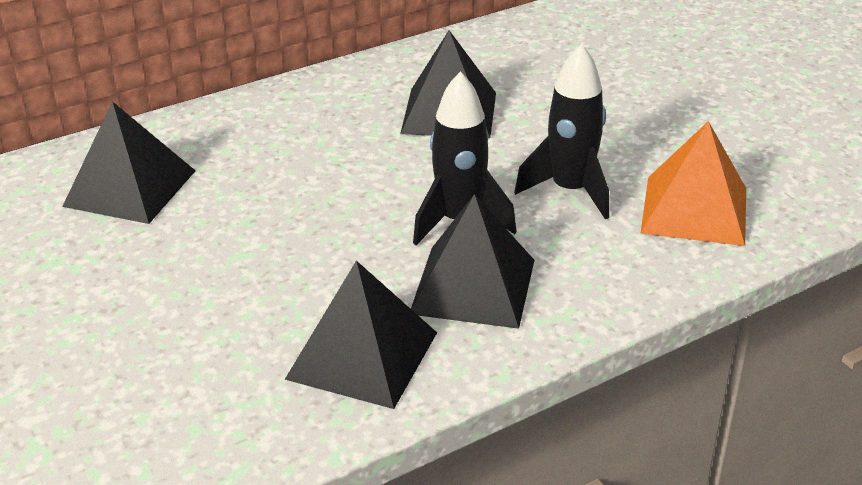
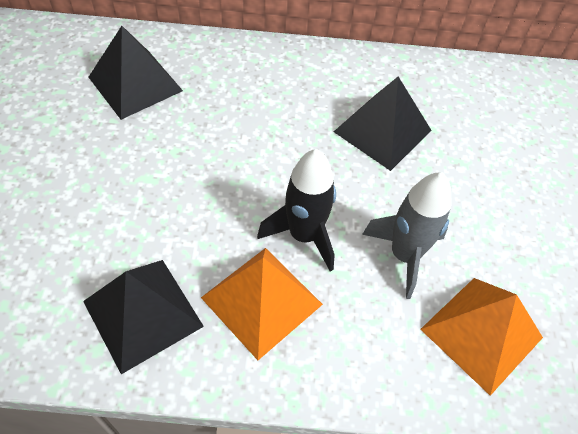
camera: 30 degrees right, 20 degrees up
(473, 286) = (261, 301): black pyramid -> orange pyramid
(570, 191) = (404, 255): black rocket -> grey rocket

